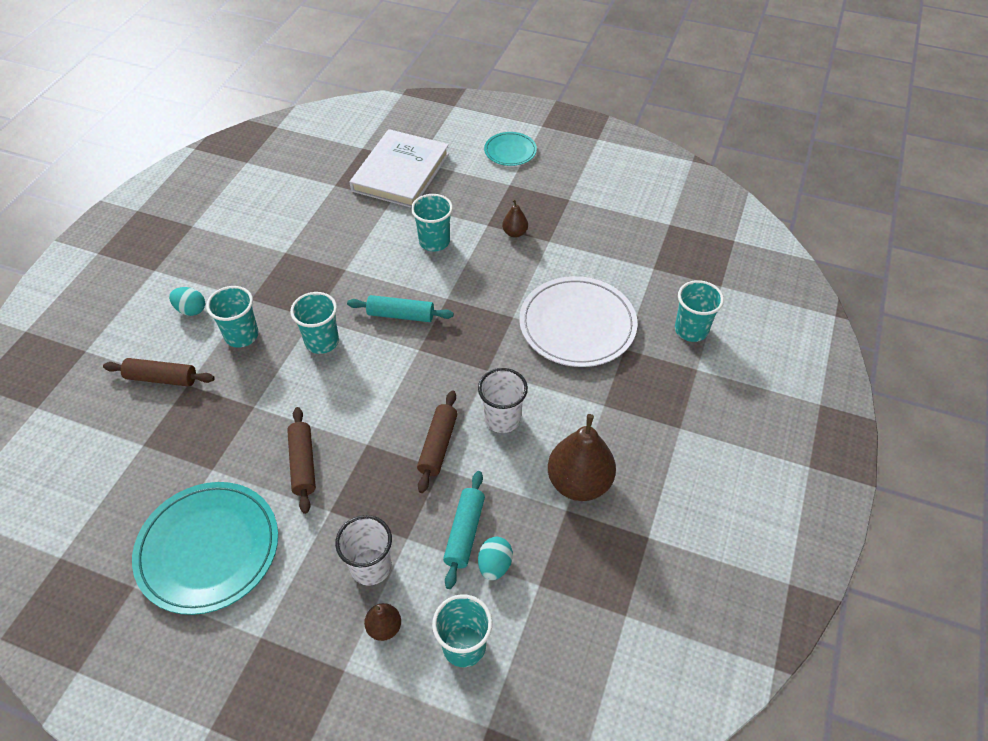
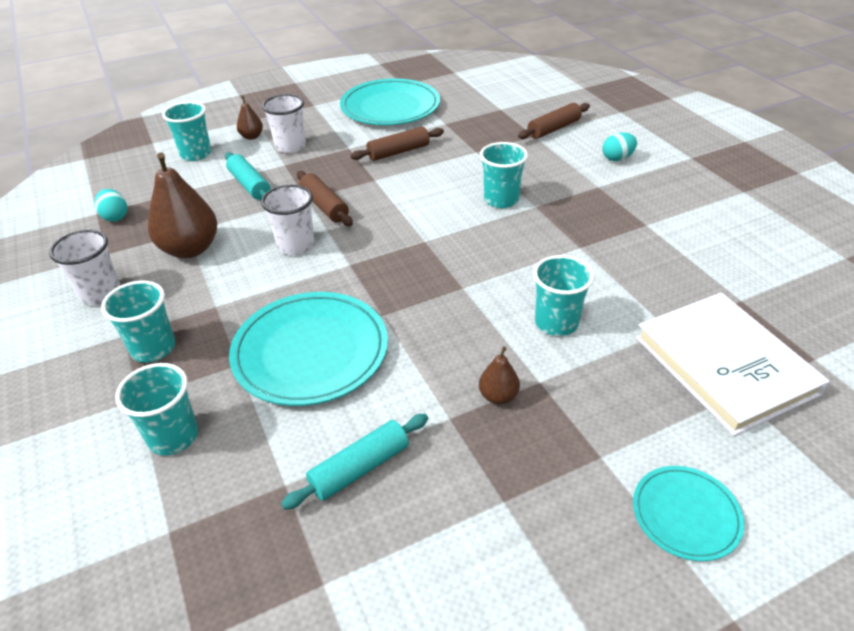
camera: 135 degrees right, 10 degrees down
(242, 335) = (557, 169): turquoise cup -> turquoise cup (153, 348)
(303, 464) = (398, 152): brown rolling pin -> brown rolling pin turned 60 degrees counterclockwise
(401, 315) = (477, 250): turquoise rolling pin -> turquoise rolling pin (359, 468)
(494, 565) = (212, 185): turquoise egg -> turquoise egg (115, 217)
(577, 325) = (310, 351): white plate -> turquoise plate
(676, 486) = (100, 293): none -> white cup

